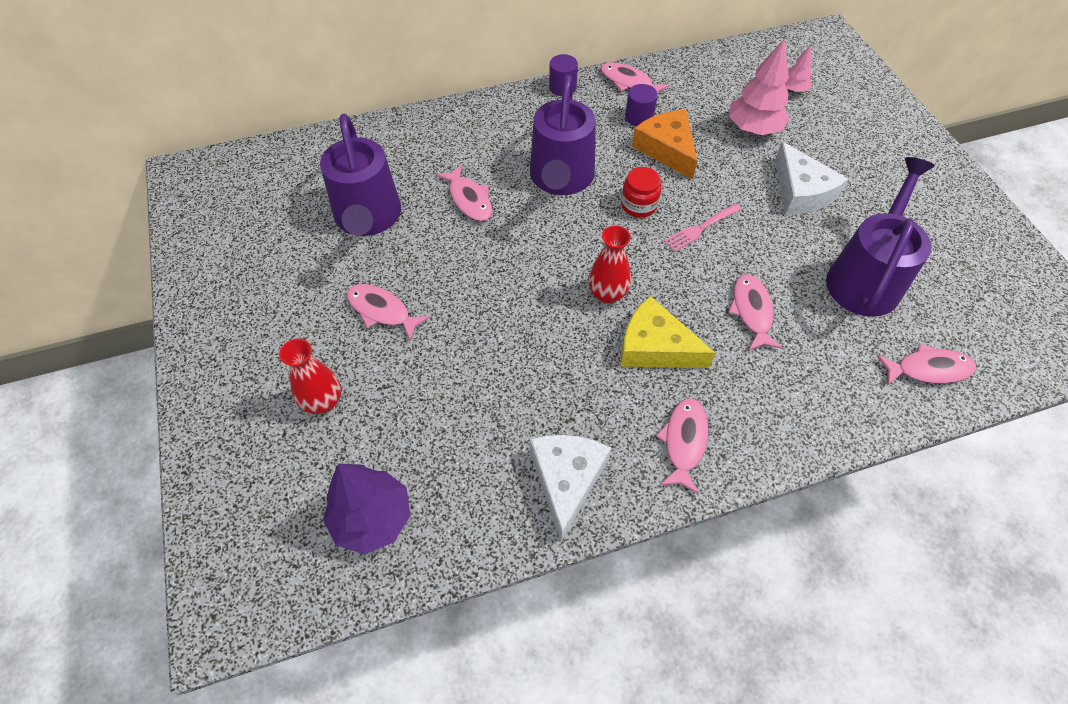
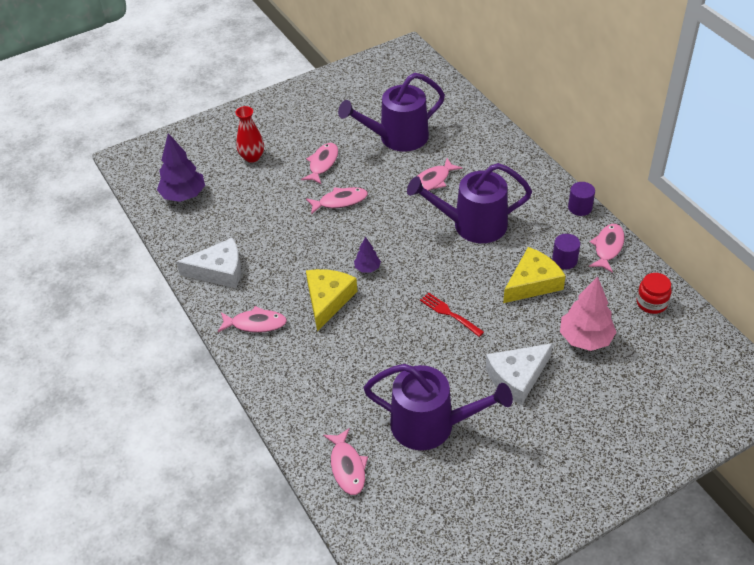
camera: 80 degrees right, 10 degrees down
(607, 294) = (367, 268): red vase -> purple tree
(639, 205) = (461, 273): red jar -> red jar (651, 303)
(667, 149) = (532, 283): orange cheese -> yellow cheese
(701, 228) = (450, 314): pink fork -> red fork
(752, 311) = (374, 352): pink fish -> pink fish (340, 201)
(793, 90) = (657, 365): pink tree -> none

